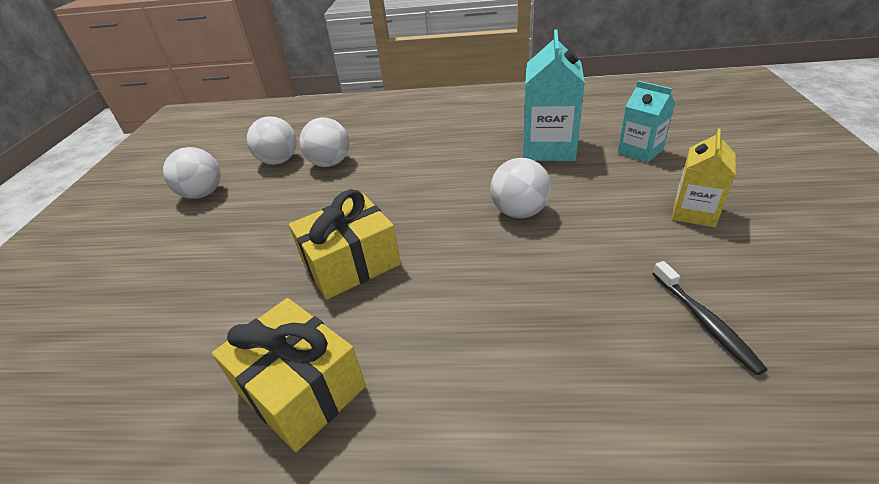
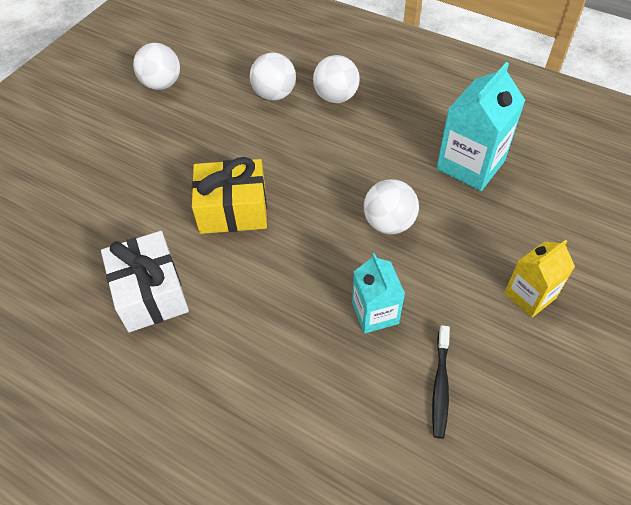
camera: 25 degrees right, 15 degrees up
(279, 161) = (235, 72): white ball -> white ball (336, 97)
(300, 389) = (150, 293): yellow gift -> white gift
(640, 151) = (550, 208): turquoise carton -> turquoise carton (375, 313)

